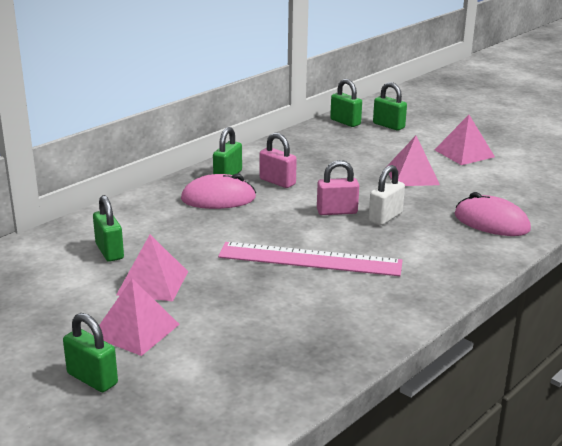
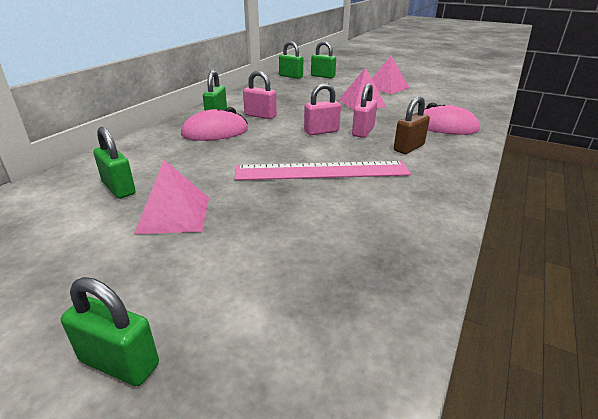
camera: 15 degrees left, 5 degrees up
(136, 330) = (167, 274): pink pyramid -> none
(385, 217) = (363, 132): white padlock -> pink padlock
(424, 244) = (409, 148): none -> brown padlock

